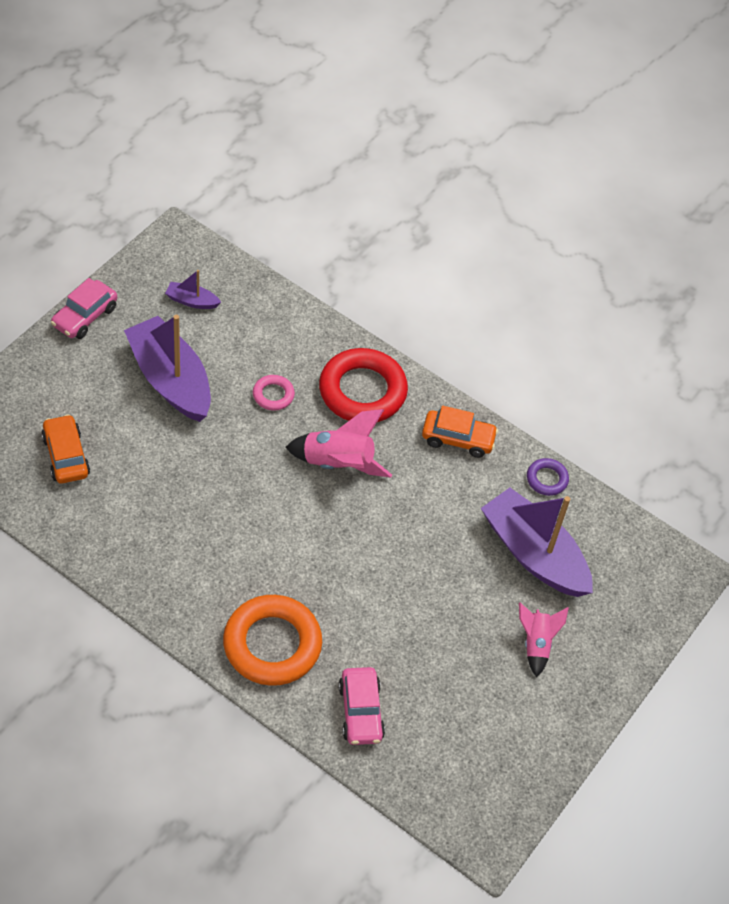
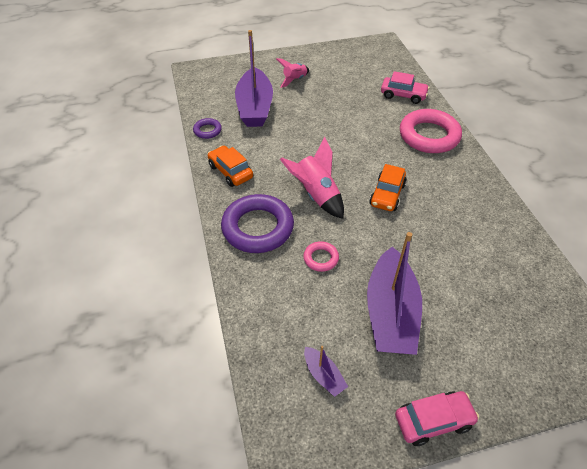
camera: 135 degrees left, 5 degrees down
(66, 456) = (509, 299): orange car -> orange car (387, 194)
(272, 644) = (429, 136): orange ring -> pink ring
(360, 712) = (403, 95): pink car -> pink car turned 75 degrees clockwise
(362, 391) = (258, 228): red ring -> purple ring

